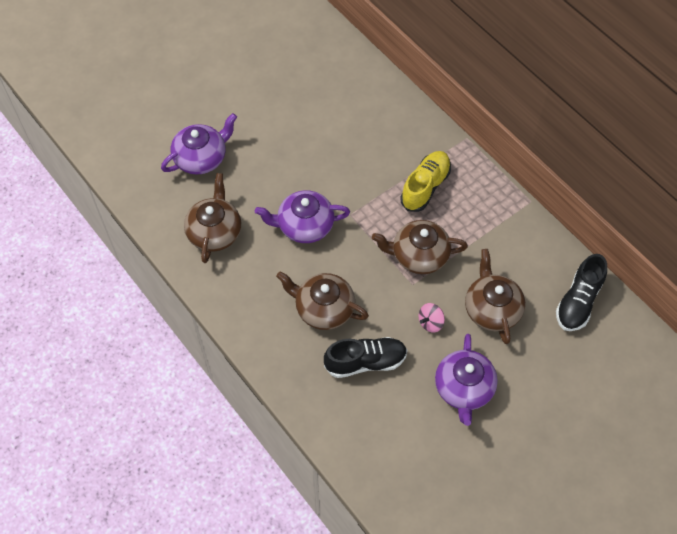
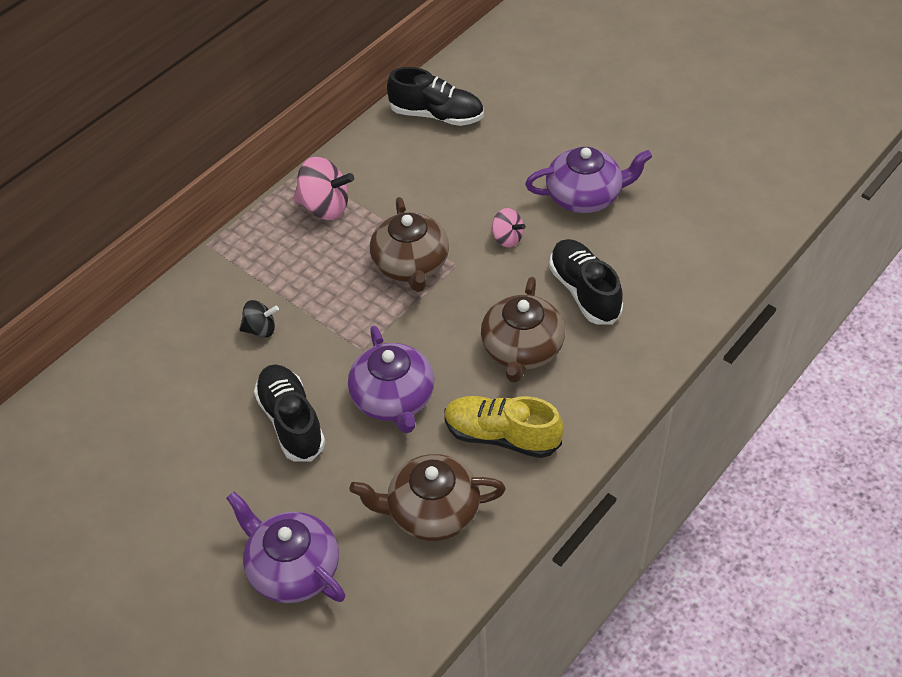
camera: 100 degrees left, 10 degrees down
(303, 169) = (291, 422): none -> black shoe
(382, 160) = (260, 329): none -> black spinning top
(425, 187) = (298, 275): yellow shoe -> yellow shoe (501, 436)
(488, 211) = (325, 207): none -> pink spinning top
(492, 309) = (469, 186): brown teapot -> none

